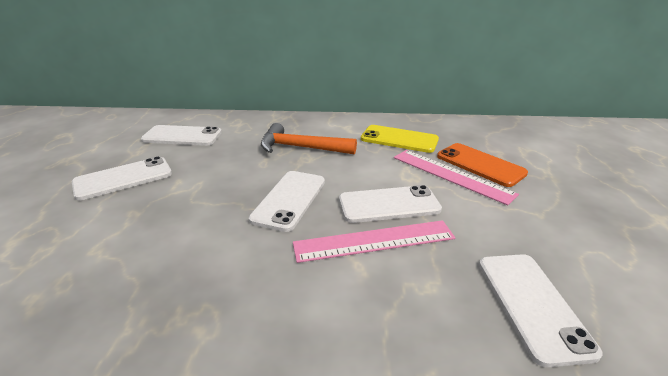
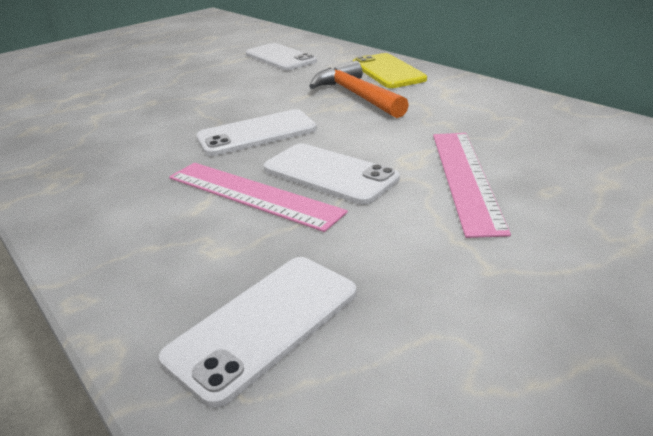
camera: 50 degrees right, 0 degrees up
(123, 178) = (187, 77): white phone -> none
(399, 139) = (485, 120): yellow phone -> yellow phone (388, 71)
(480, 165) = (537, 184): orange phone -> none

